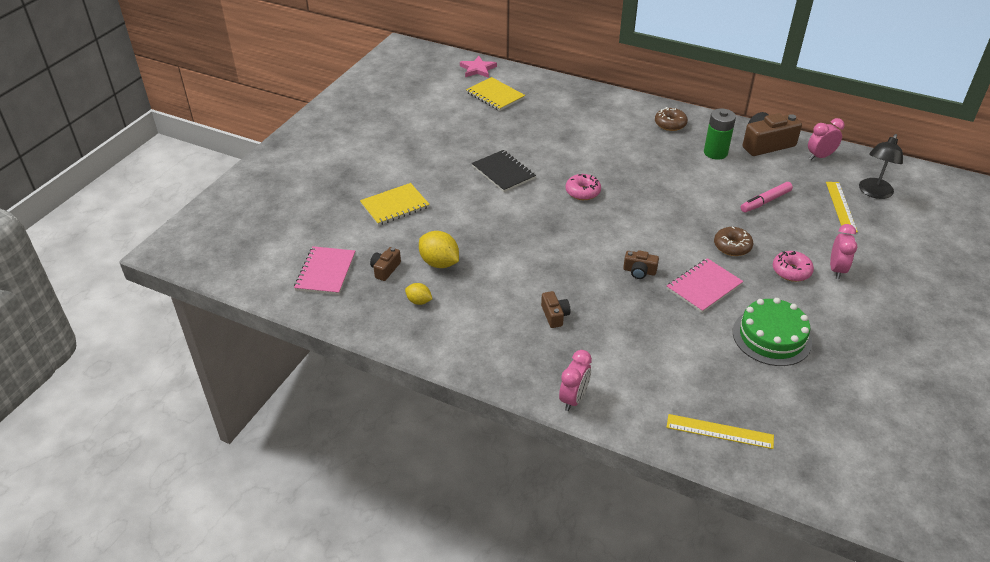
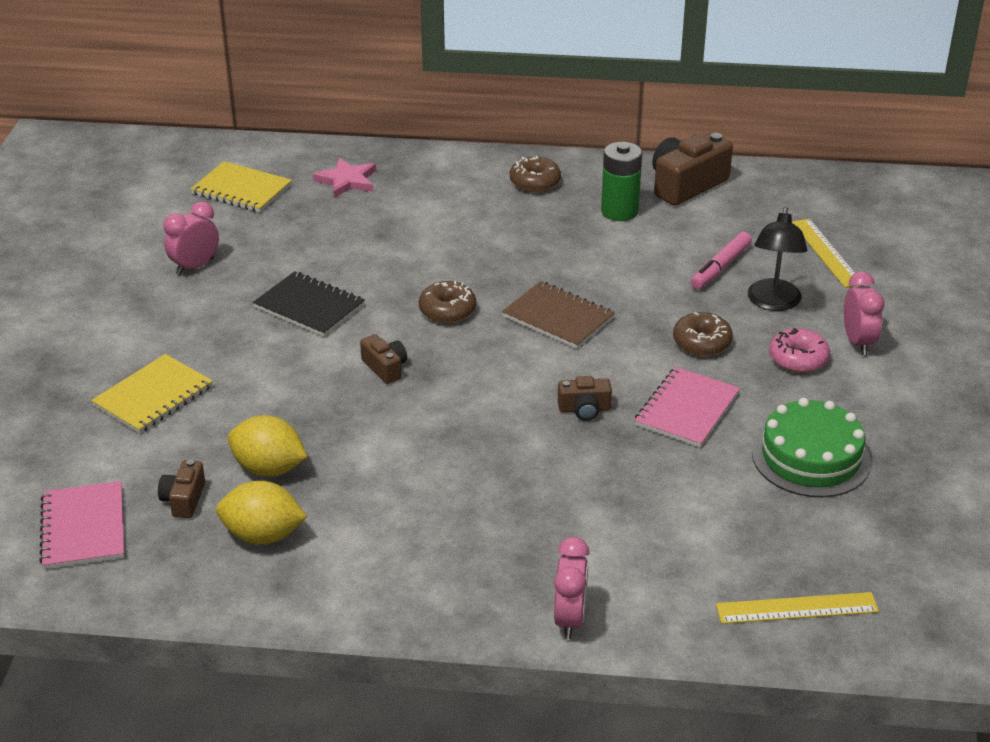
camera: 20 degrees left, 5 degrees down
(419, 301) = (263, 536): yellow lemon -> yellow lemon, size x1.76
(477, 69) = (193, 153): pink star -> pink star (347, 181)
(554, 315) = (487, 504): brown camera -> brown camera (385, 368)
(582, 192) = (447, 310): pink donut -> brown donut
(648, 211) = (558, 317): none -> brown notebook
(820, 156) = (768, 188): pink clock -> pink clock (195, 266)
(874, 193) = (862, 224): black lamp -> black lamp (773, 303)

